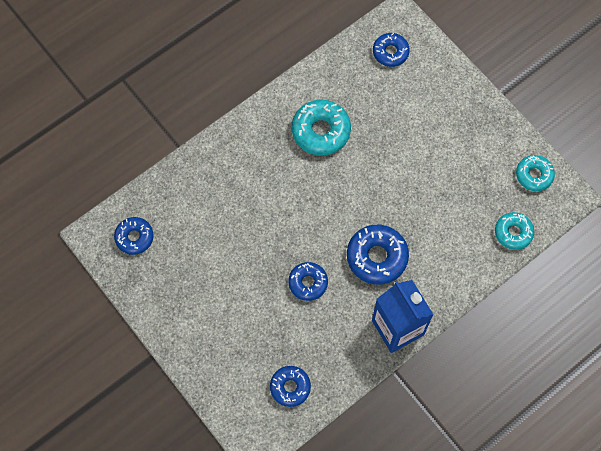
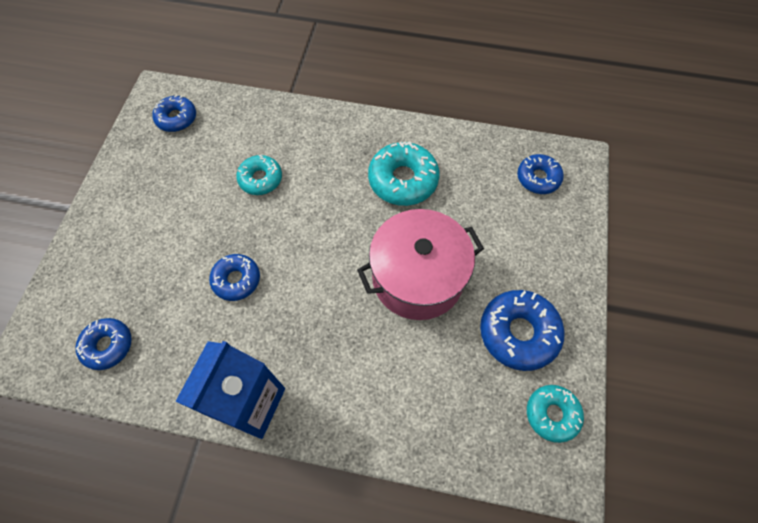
camera: 50 degrees right, 5 degrees down
(377, 257) = (315, 322): blue donut -> blue donut (518, 333)
(397, 178) = (417, 278): none -> pink pot
(513, 233) = (464, 445): turquoise donut -> turquoise donut (260, 179)

